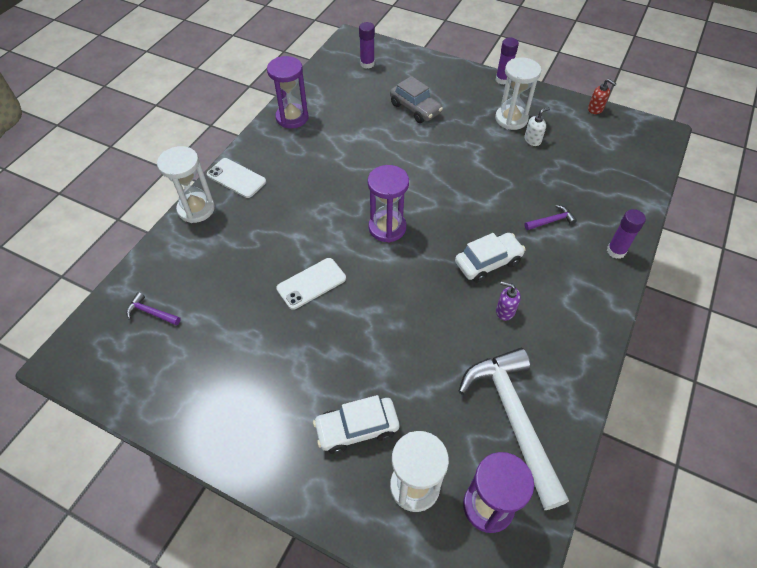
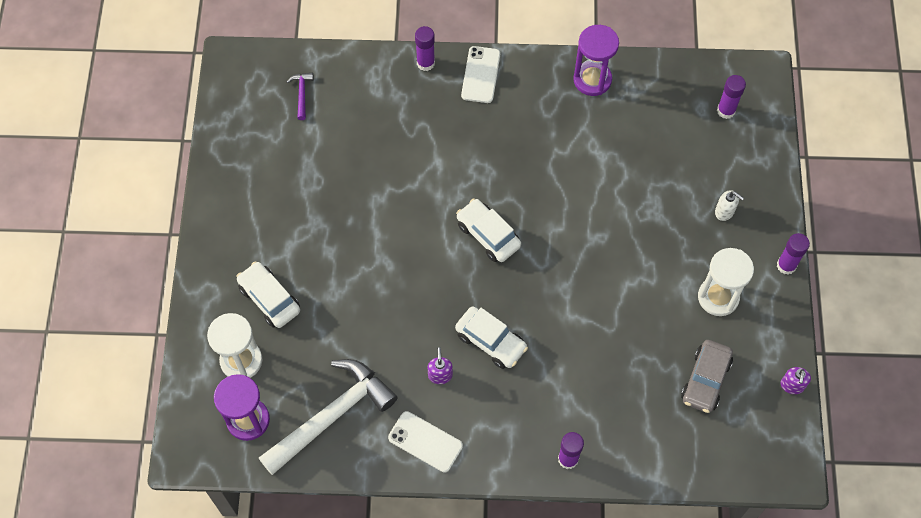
camera: 65 degrees right, 10 degrees up
(196, 209) = (425, 63): white hourglass -> purple glue stick
(311, 283) = (390, 200): white phone -> white phone (425, 441)
(387, 228) = (488, 235): purple hourglass -> white car
(415, 109) = (677, 192): grey car -> grey car (705, 380)
(532, 140) = (694, 331): white soap dispenser -> white soap dispenser (724, 212)
(551, 221) = (578, 385): purple hammer -> none
(595, 109) = (792, 385): red soap dispenser -> purple soap dispenser

